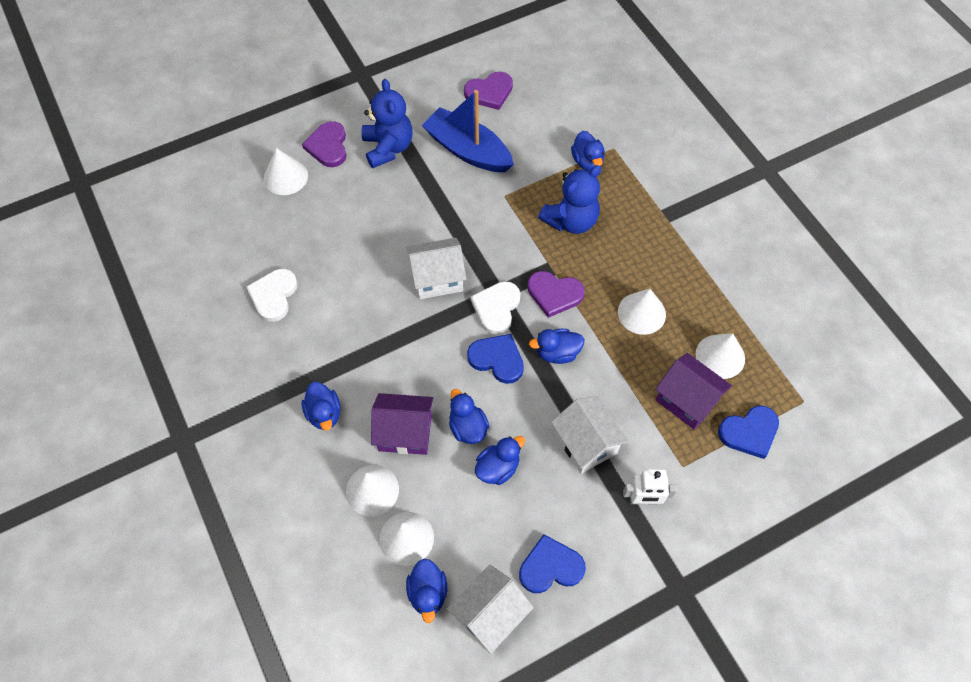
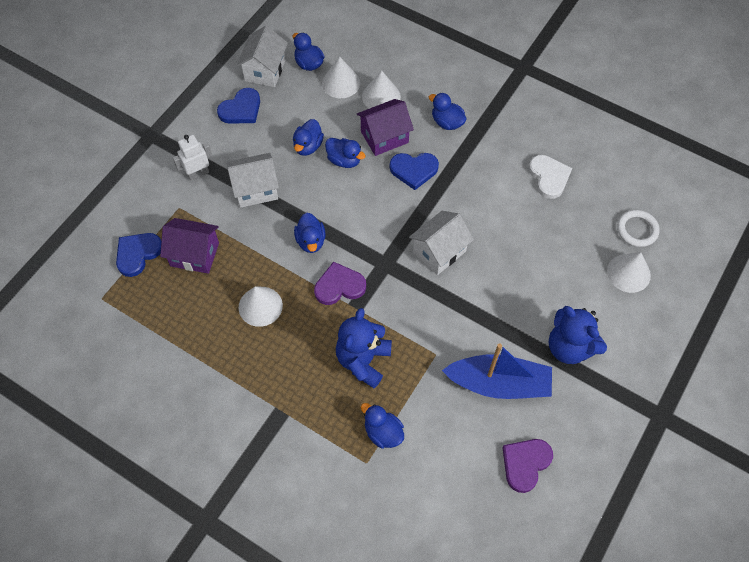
camera: 150 degrees right, 0 degrees up
(242, 207) = (637, 230): none -> white ring
(328, 146) = (620, 320): purple heart -> none
(496, 308) = (378, 252): white heart -> none
(497, 359) = (353, 214): blue heart -> blue heart (414, 170)
(557, 353) = (311, 241): blue duck -> blue duck turned 120 degrees clockwise
(586, 443) = (255, 189): white house -> white house turned 45 degrees counterclockwise
(720, 356) = (181, 302): white cone -> none

